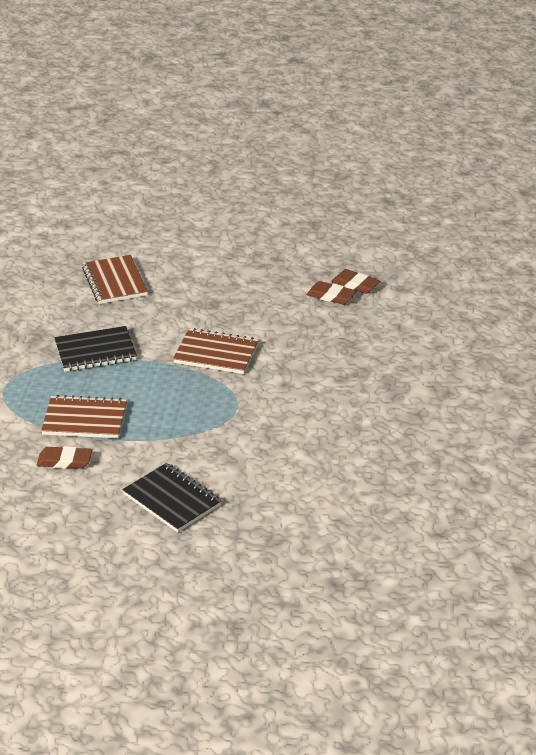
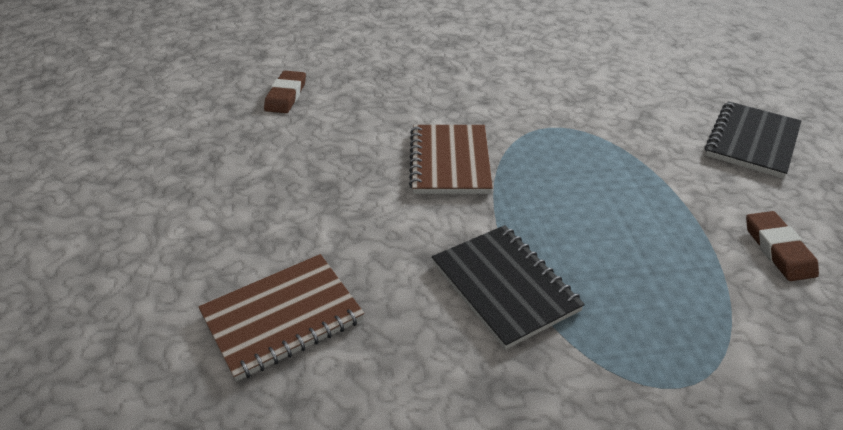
camera: 105 degrees left, 5 degrees up
(85, 420) = (676, 253): brown notebook -> none
(355, 284) = (256, 83): brown eraser -> none

